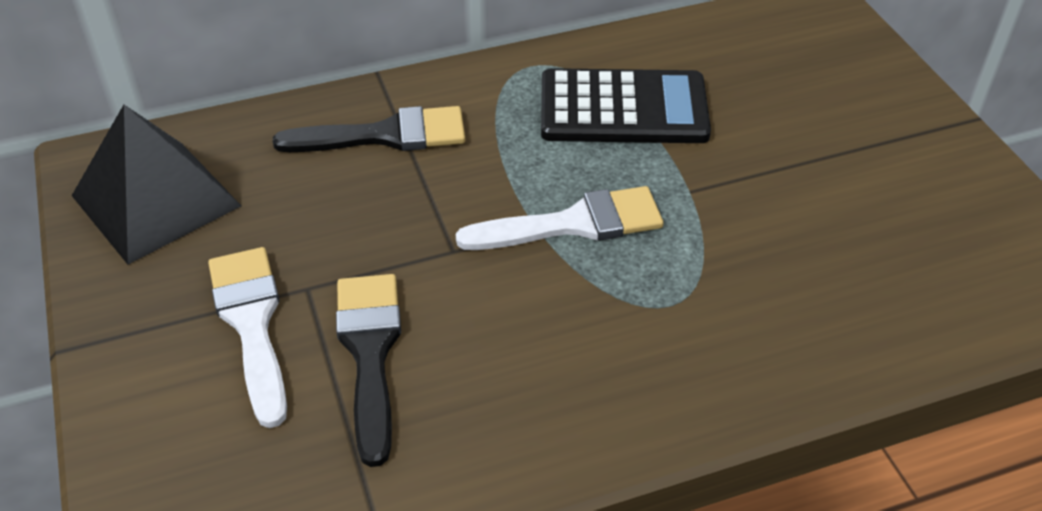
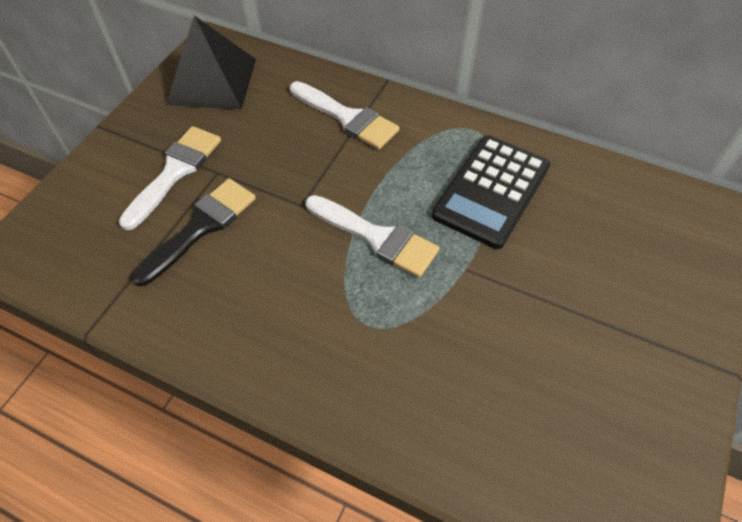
camera: 45 degrees right, 10 degrees up
(384, 135) = (347, 117): black brush -> white brush
(623, 109) = (491, 191): black calculator -> black calculator turned 75 degrees clockwise

